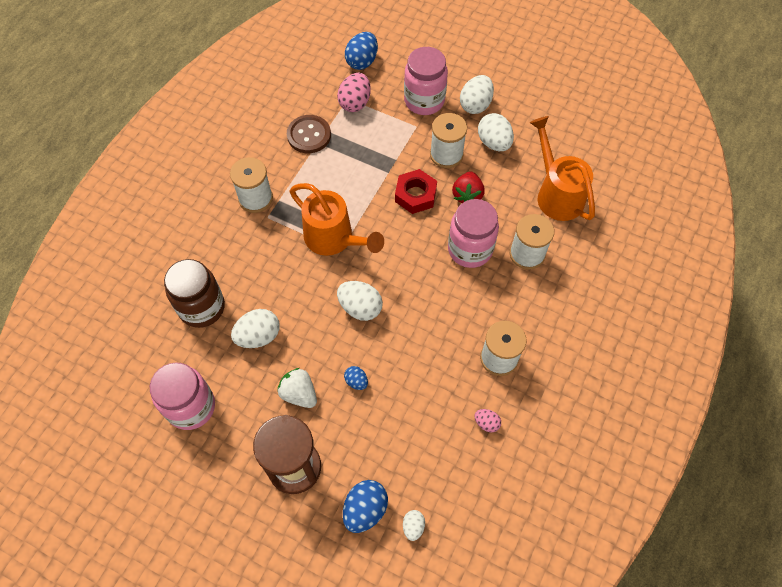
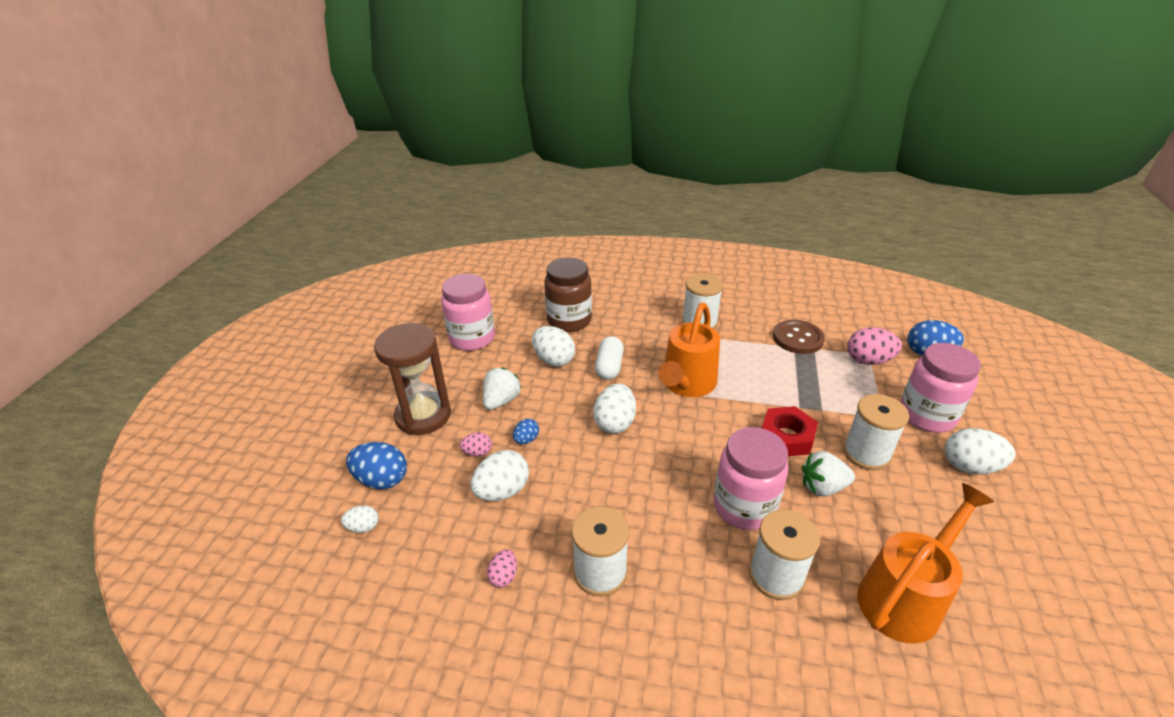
camera: 75 degrees right, 25 degrees down
(288, 291) = (609, 367): none -> white capsule
(358, 424) = (477, 452): none -> pink egg
(467, 195) = (822, 487): red strawberry -> white strawberry
(494, 142) = (927, 499): white egg -> white egg (502, 491)

